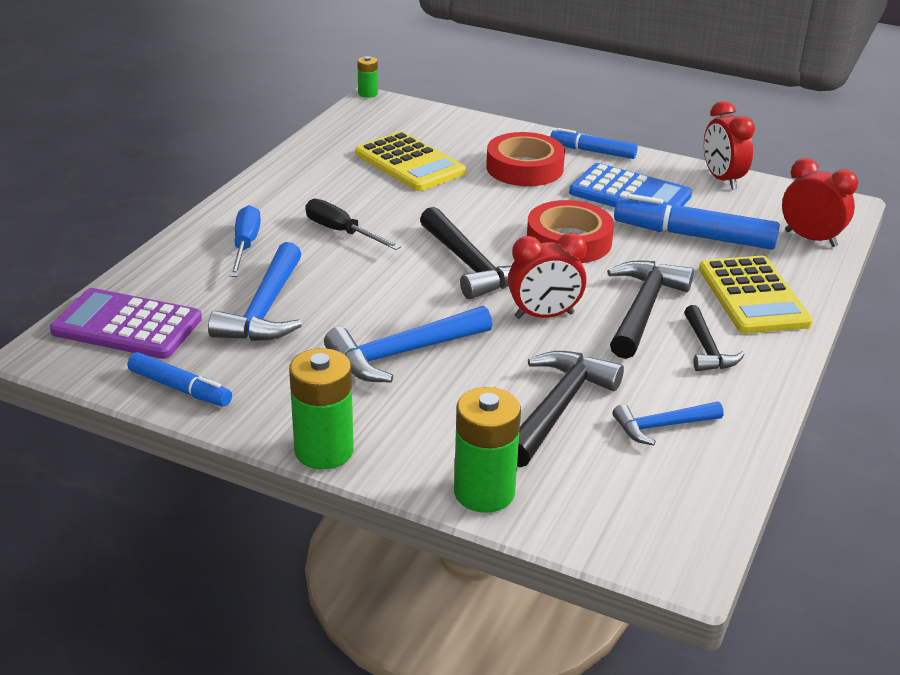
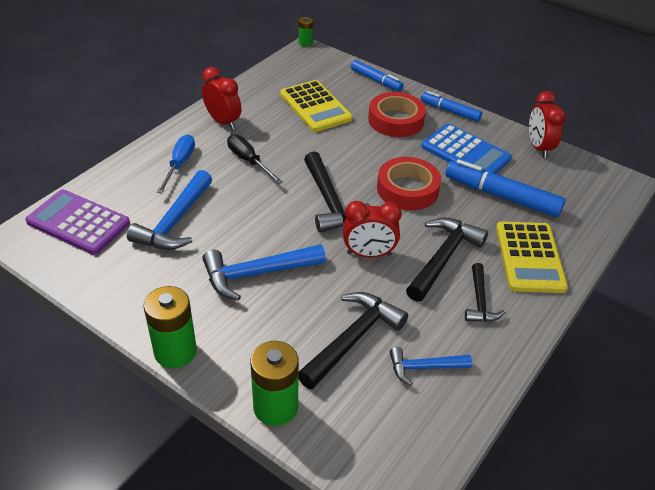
camera: 10 degrees right, 10 degrees up
(180, 388) = (96, 282): blue marker -> blue marker (376, 80)
(810, 239) = (590, 210): red clock -> red clock (223, 122)

